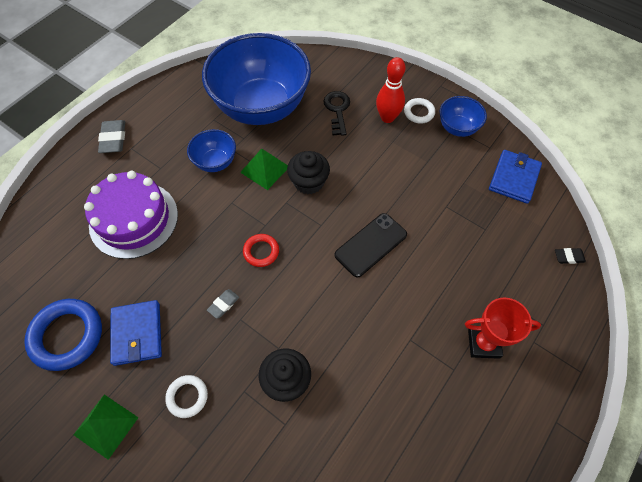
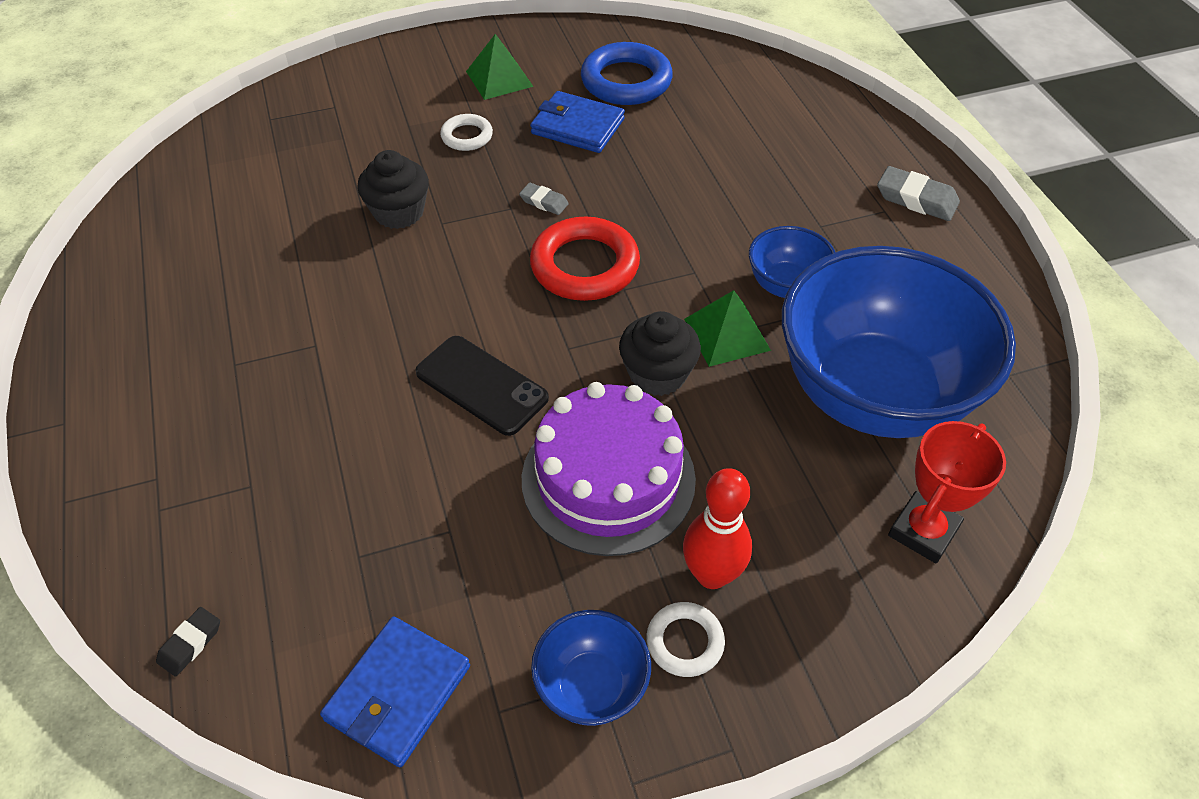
camera: 125 degrees right, 10 degrees down
(134, 219) = (745, 173): purple cake -> purple cake (608, 479)
(223, 304) = (544, 202): grey eraser -> grey eraser turned 45 degrees counterclockwise
(261, 251) = (584, 266): red ring -> red ring, size x1.86
(337, 110) = (790, 502): black key -> none
(371, 245) = (481, 385): black phone -> black phone turned 45 degrees counterclockwise
(483, 343) = (222, 417): red trophy -> red trophy (923, 531)
(514, 178) = (398, 693): blue wallet -> blue wallet turned 60 degrees clockwise

